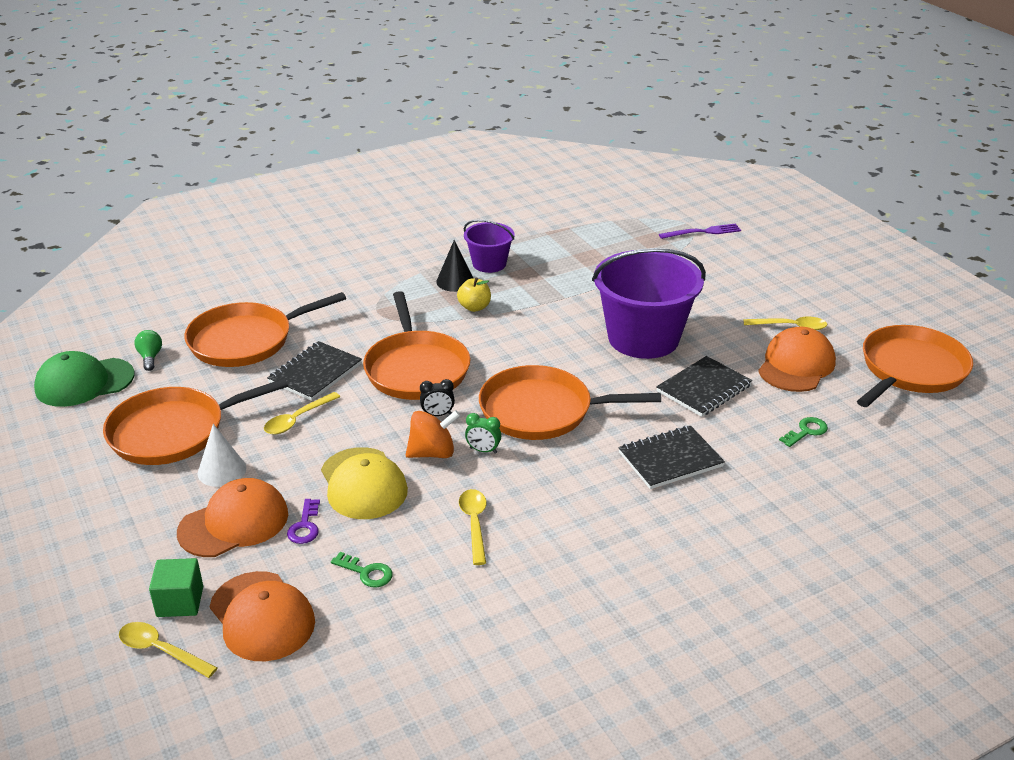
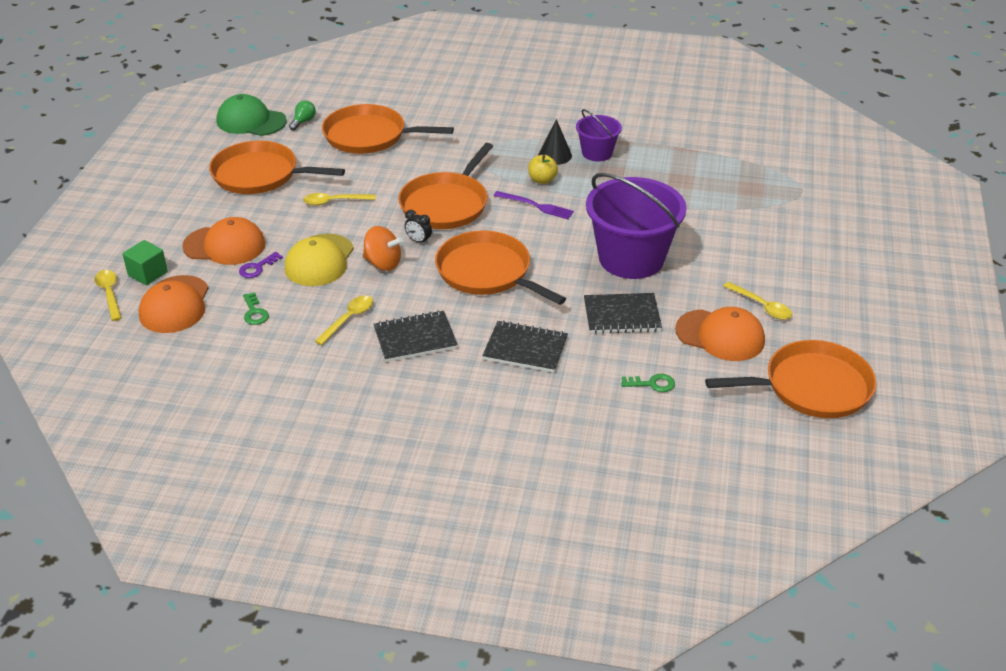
camera: 40 degrees right, 5 degrees up
(222, 470) = (256, 211): white cone -> none
(315, 373) = (382, 177): black notebook -> black notebook (415, 338)
(483, 450) = (415, 278): green clock -> none
(703, 232) = (804, 201): purple fork -> purple fork (536, 206)
(796, 365) = (720, 335): orange cap -> orange cap turned 45 degrees clockwise

